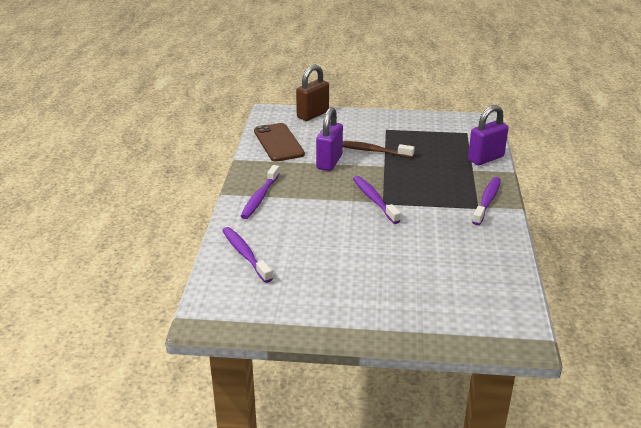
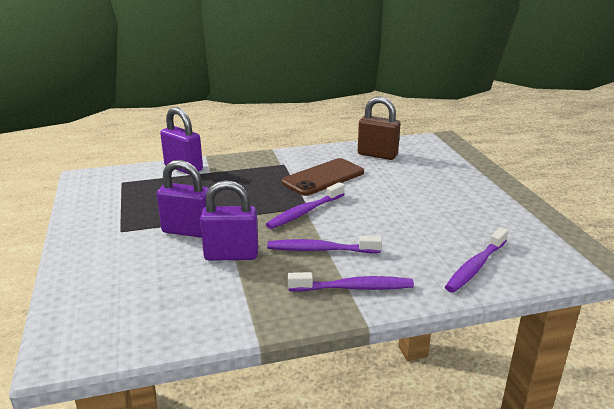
camera: 110 degrees left, 5 degrees down
(278, 143) = (187, 312): brown phone -> brown phone (323, 177)
(312, 115) = (73, 301): brown padlock -> brown padlock (377, 155)
(371, 151) = (188, 231): brown toothbrush -> purple padlock
(487, 201) = (269, 161): purple toothbrush -> purple toothbrush (320, 250)

